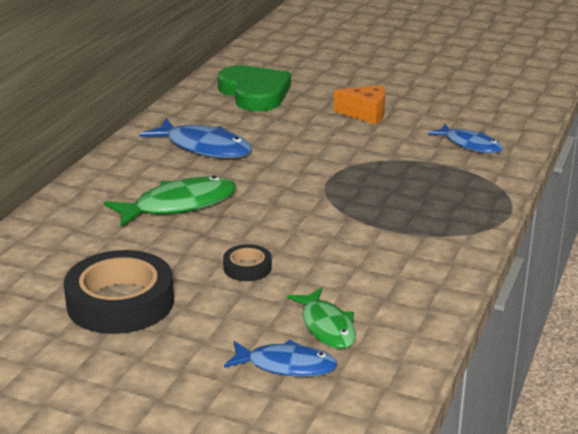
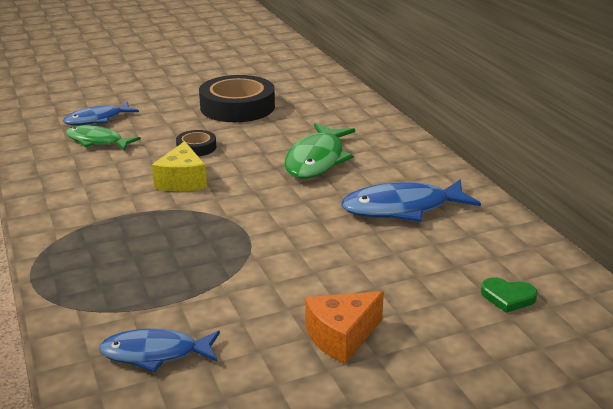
camera: 135 degrees right, 0 degrees up
(254, 93) = (508, 297): green heart -> green heart, size x0.42
(312, 238) = (182, 181): none -> yellow cheese

